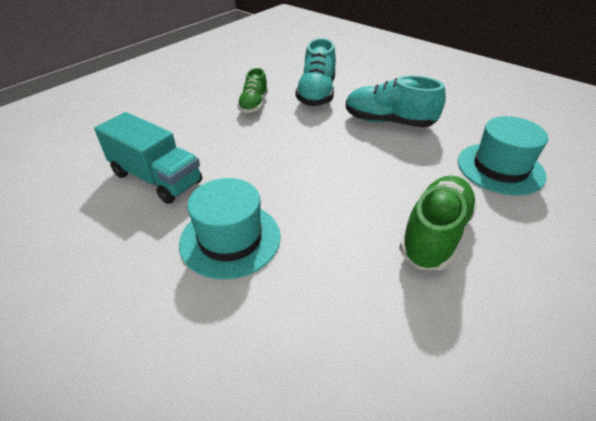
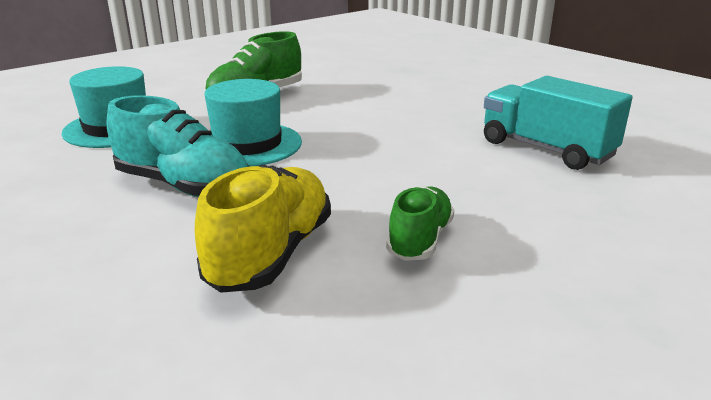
camera: 170 degrees left, 15 degrees down
(230, 239) = (442, 107): turquoise hat -> turquoise hat (247, 144)
(316, 94) = (271, 254): turquoise shoe -> yellow shoe

